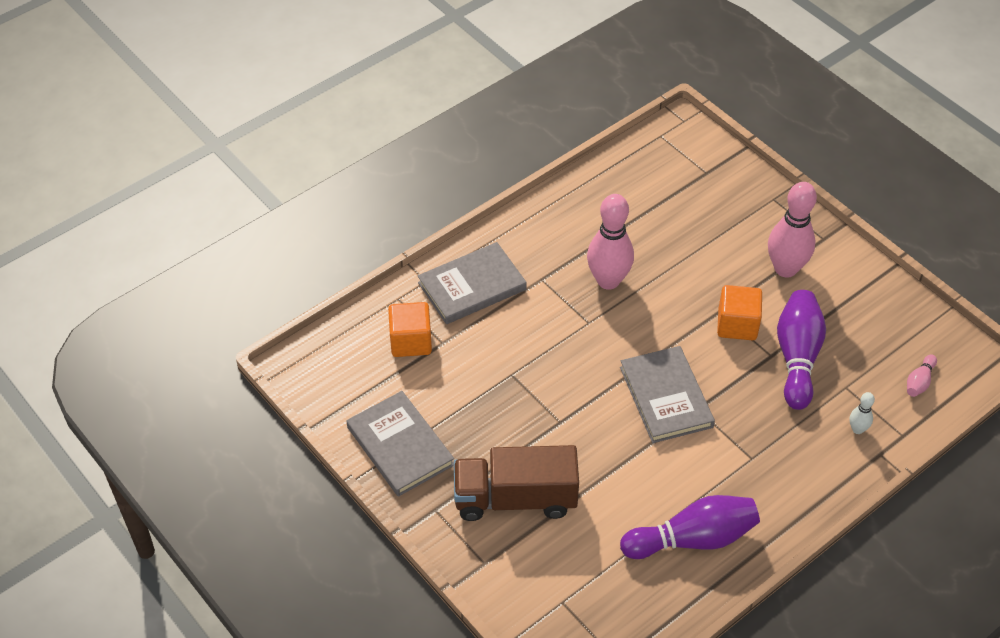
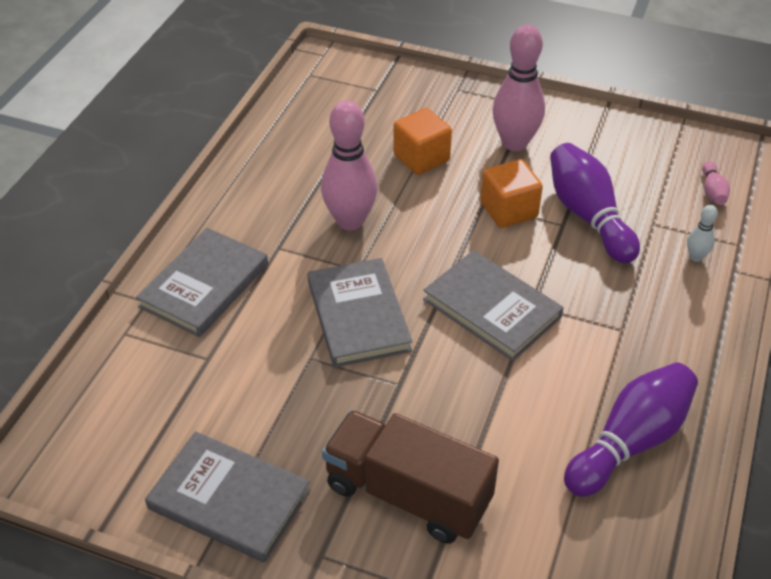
camera: 30 degrees left, 5 degrees down
(411, 341) = (168, 373): orange cube -> orange cube (421, 158)
(515, 498) = (408, 494): brown truck -> brown truck turned 60 degrees clockwise
(565, 358) = (358, 316): none -> grey book

